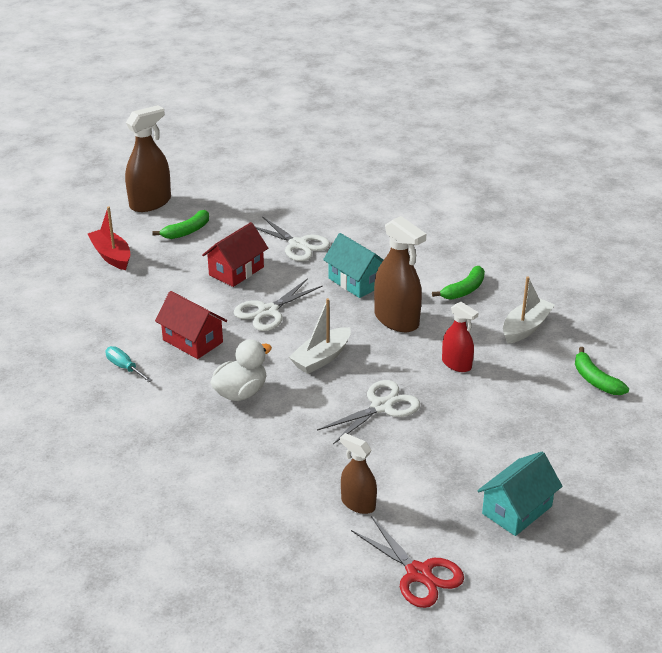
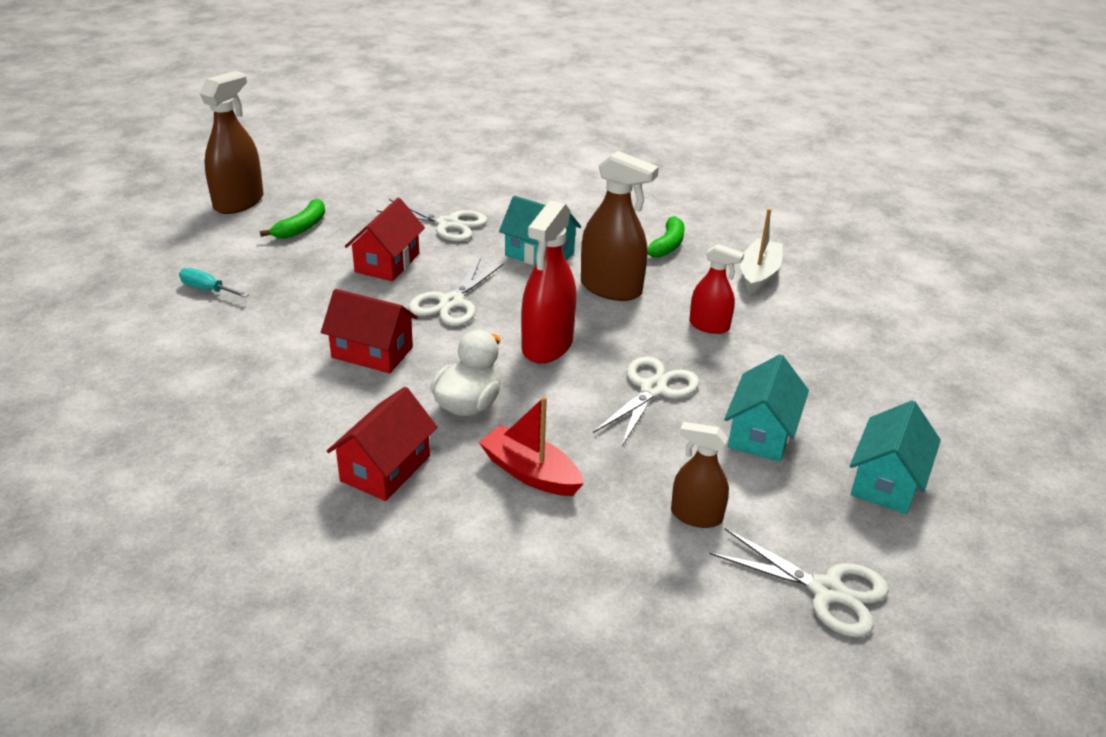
camera: 20 degrees left, 0 degrees up
(111, 256) = (214, 268): red boat -> red boat (530, 473)
(124, 367) = (294, 400): turquoise screwdriver -> turquoise screwdriver (207, 289)
(163, 427) = (385, 468): none -> red house
(321, 358) = (547, 345): white boat -> red spray bottle
(418, 573) = (826, 591): red scissors -> white scissors
(444, 455) = (761, 433): none -> turquoise house
(595, 380) = (869, 317): green banana -> none

